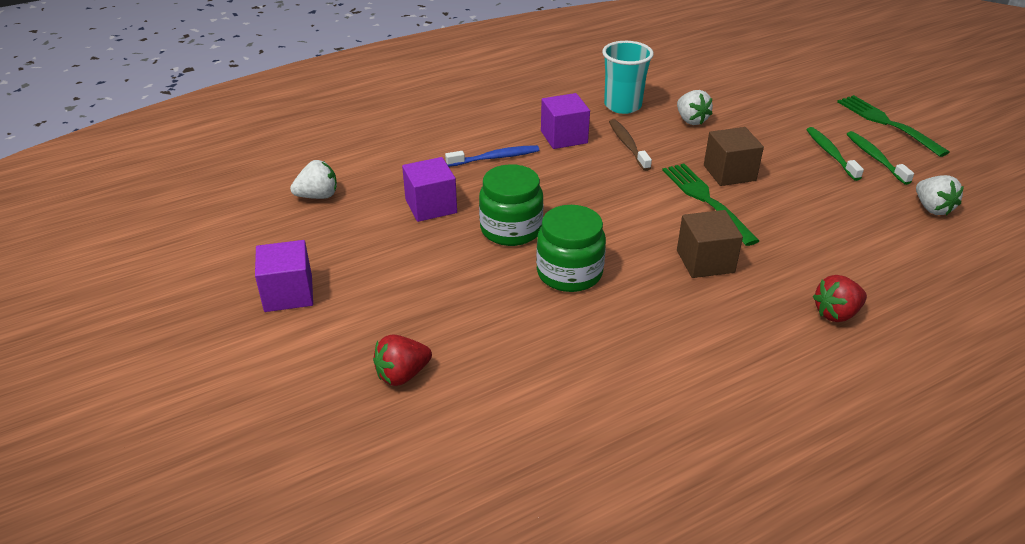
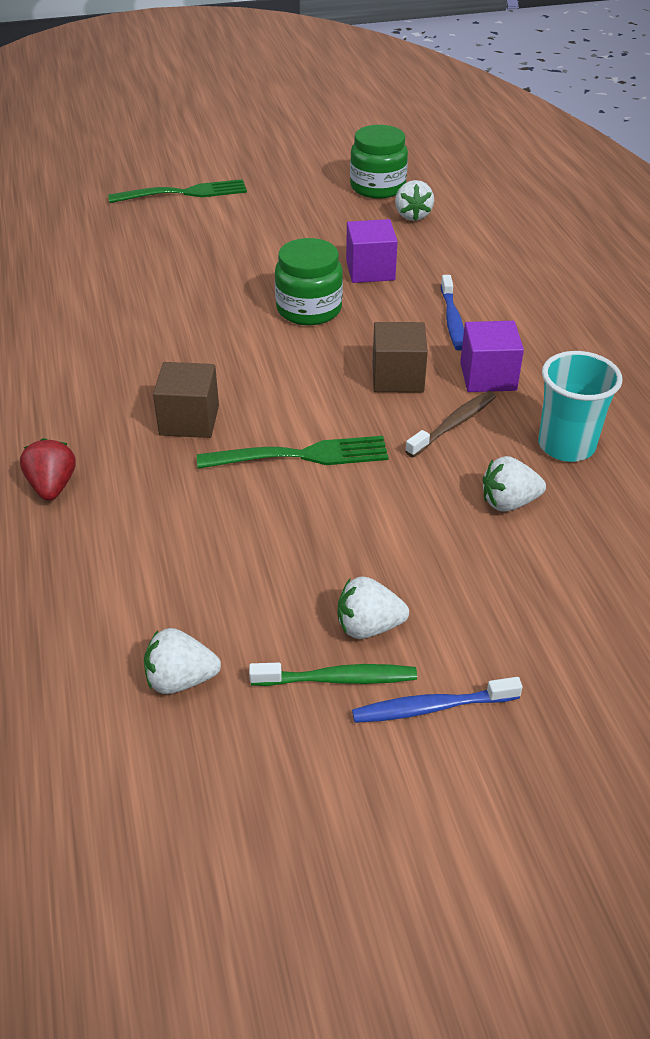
camera: 105 degrees right, 5 degrees up
(288, 293) = (273, 198): purple cube -> none
(402, 375) = (148, 236): red strawberry -> none
(569, 273) = (221, 330): green jar -> green jar (377, 187)
(628, 145) = (454, 424): brown toothbrush -> brown toothbrush turned 45 degrees counterclockwise
(729, 173) = (354, 496): brown cube -> brown cube (397, 377)
(830, 153) = (368, 626): green toothbrush -> white strawberry
(863, 130) = (431, 707): none -> blue toothbrush
(888, 124) = (443, 758): green fork -> green fork (183, 193)

